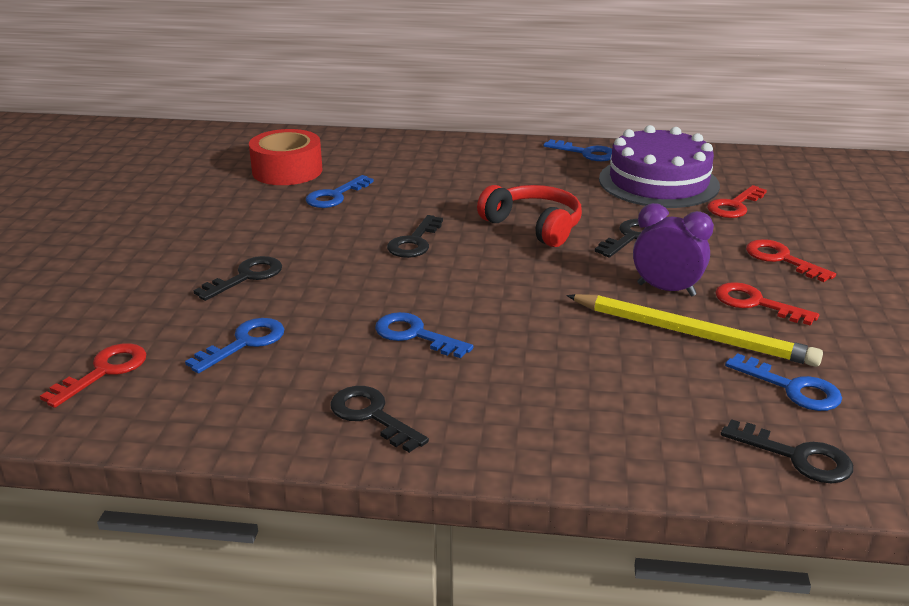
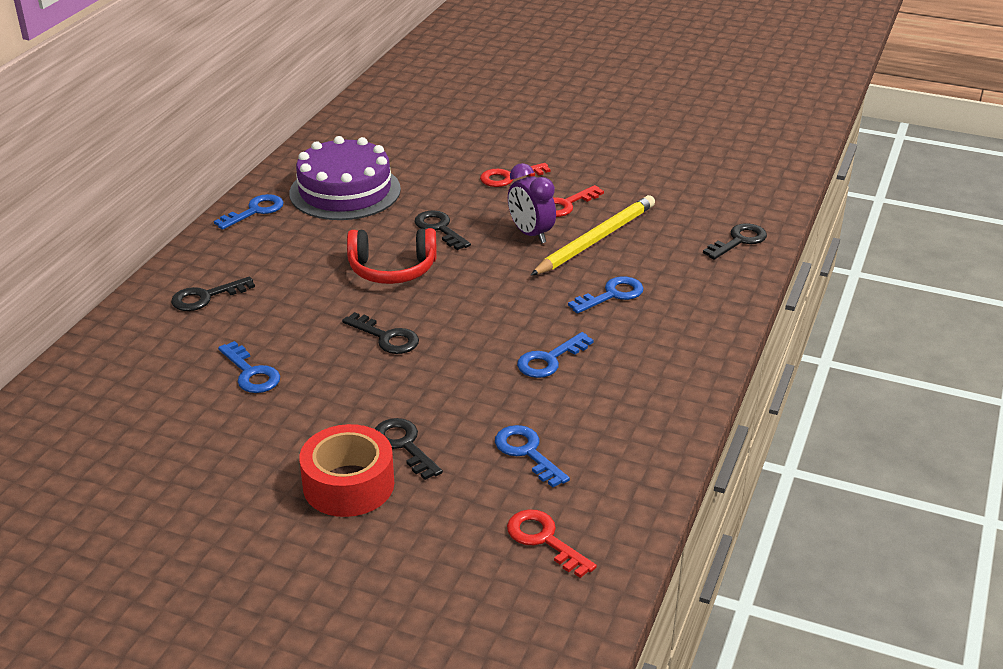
camera: 75 degrees left, 5 degrees up
(287, 171) = (157, 400): red tape -> red tape (348, 484)
(371, 416) = (654, 395): black key -> black key (206, 297)
(534, 226) = (392, 269): red headphones -> red headphones turned 150 degrees counterclockwise
(666, 290) = (531, 234): purple clock -> purple clock turned 75 degrees counterclockwise
(734, 206) = (412, 170): red key -> none
(792, 388) = (671, 222): blue key -> blue key (612, 295)

